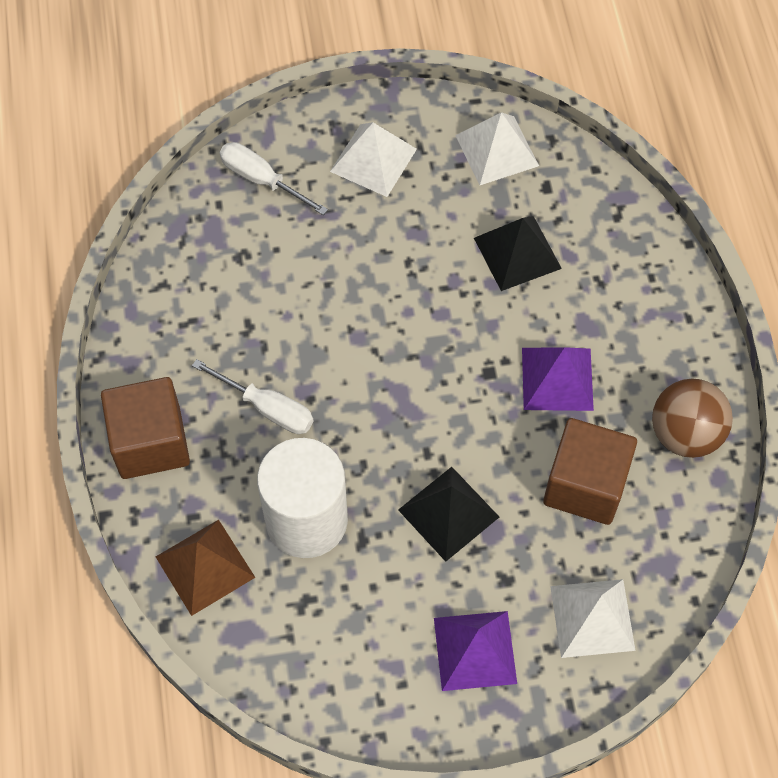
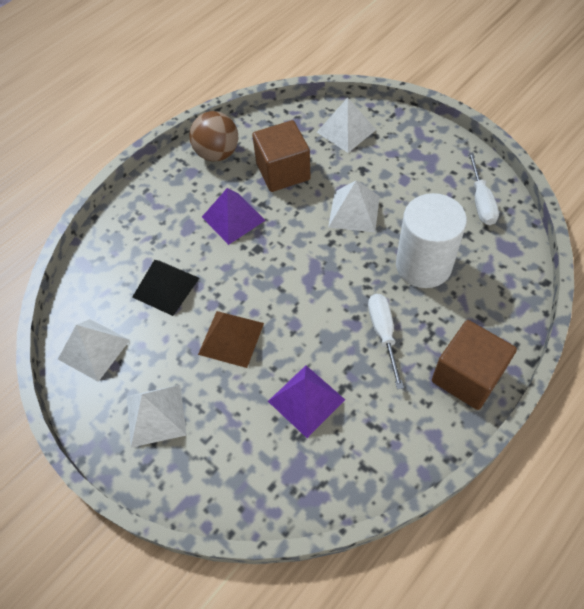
camera: 125 degrees left, 5 degrees down
(205, 567) = (498, 289): brown pyramid -> brown pyramid (231, 338)
(261, 180) = (228, 474): white screwdriver -> white screwdriver (481, 201)
(448, 513) = (354, 211): black pyramid -> white pyramid
(475, 650) = (408, 158): purple pyramid -> purple pyramid (306, 400)

